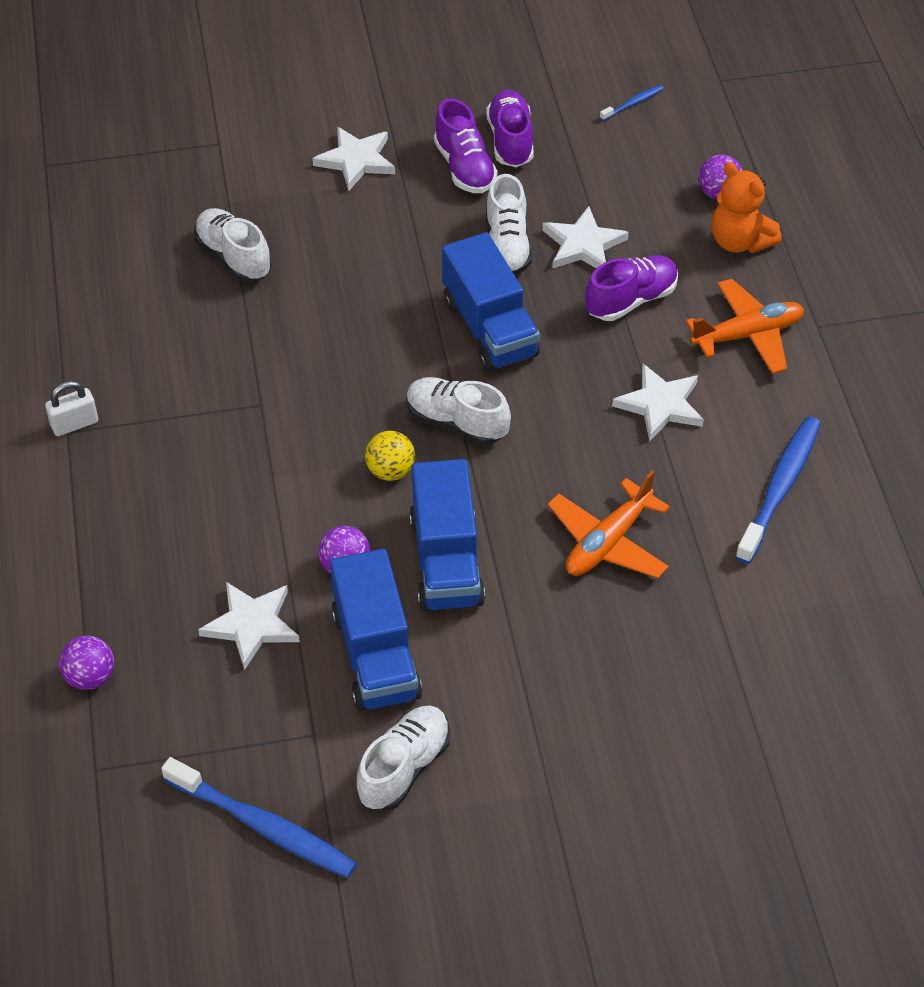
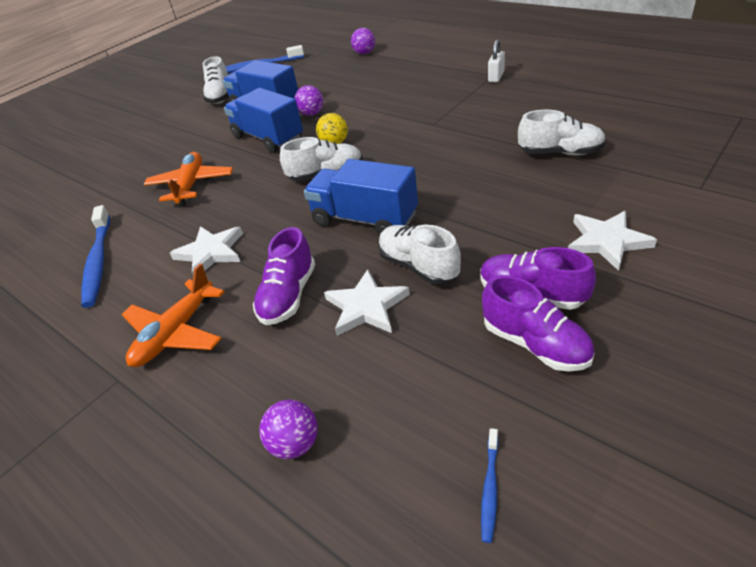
camera: 145 degrees right, 10 degrees down
(251, 625) = (326, 86): white star -> none
(739, 241) = (236, 406): orange teddy bear -> none

